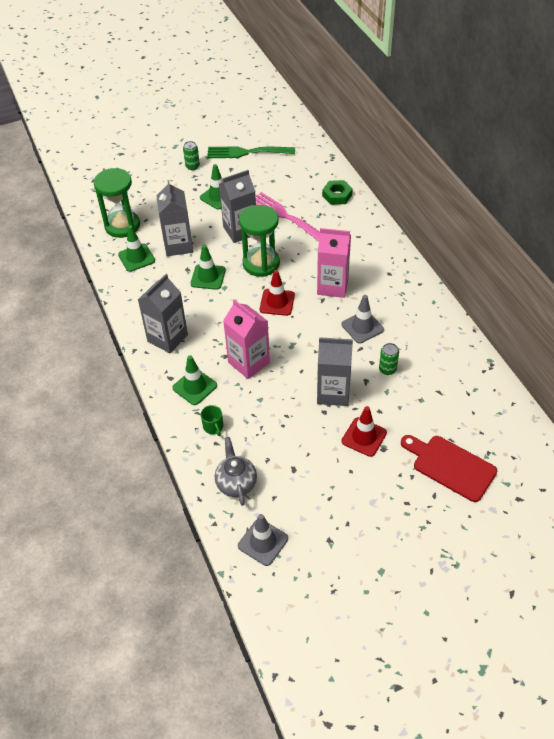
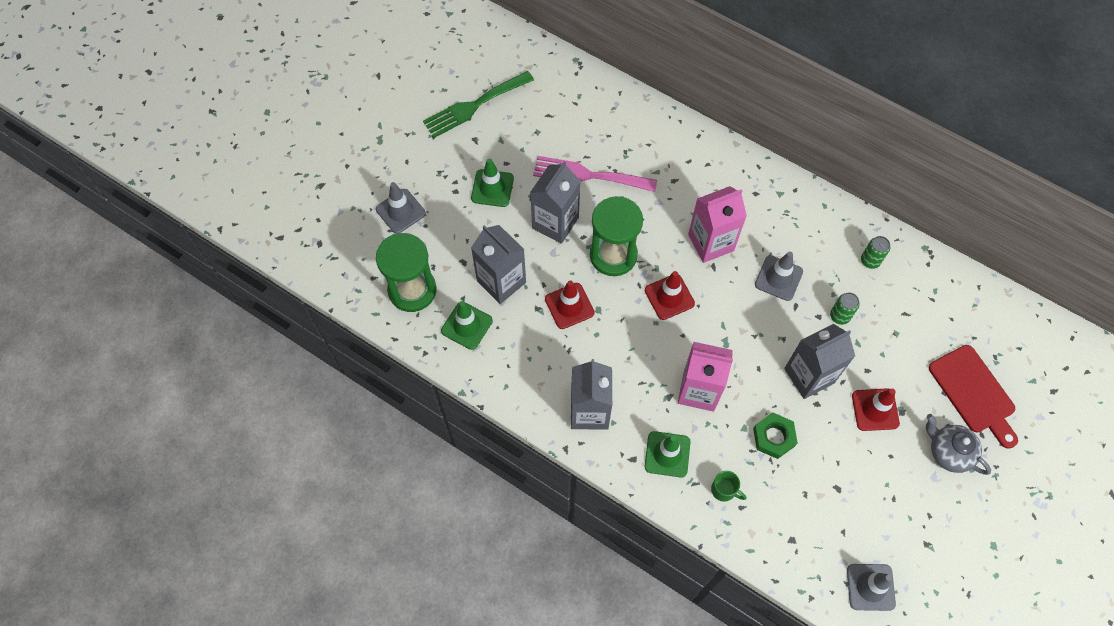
camera: 35 degrees left, 15 degrees up
(153, 185) = (400, 211): none -> grey traffic cone
(192, 166) = (426, 159): green can -> green can (870, 261)
(208, 277) = (569, 306): green traffic cone -> red traffic cone
(236, 483) = (796, 540): grey teapot -> grey teapot (948, 452)
(337, 195) = (625, 116): green nut -> green nut (774, 437)
(450, 466) = (974, 393): red cutting board -> red cutting board turned 120 degrees counterclockwise

